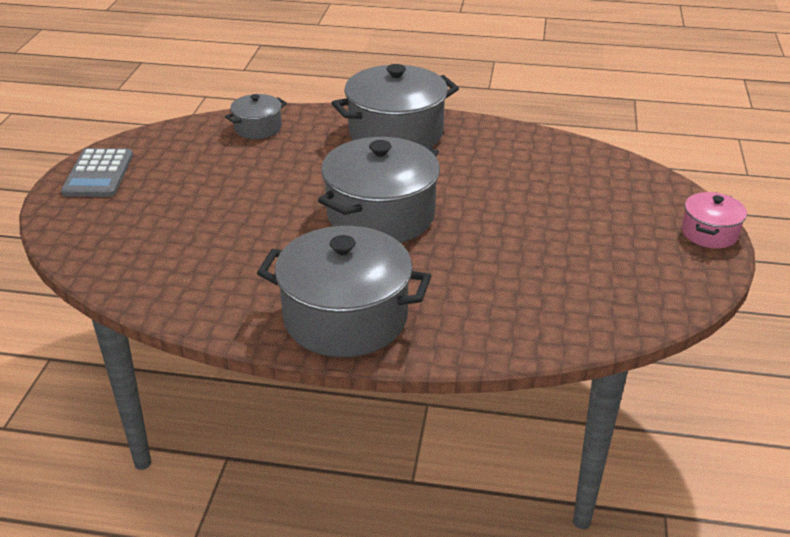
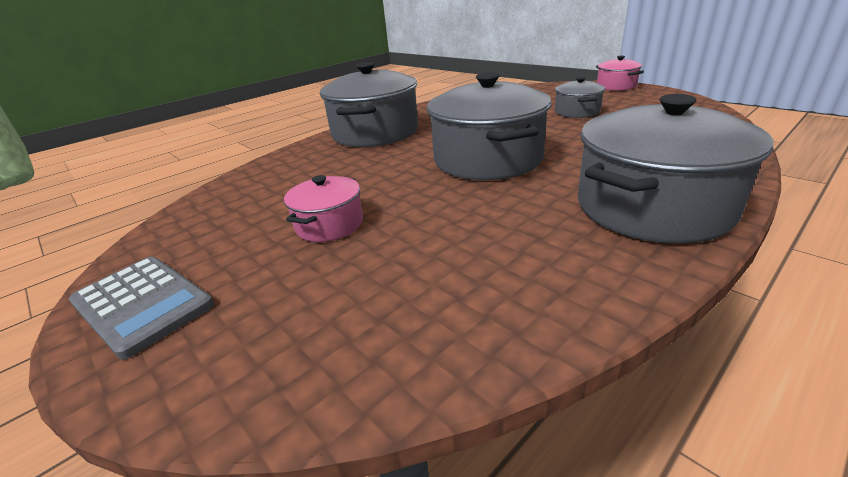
camera: 50 degrees left, 5 degrees down
(217, 191) = (329, 225): none -> pink pot
(258, 128) = (261, 180): grey pot -> grey pot (577, 112)

